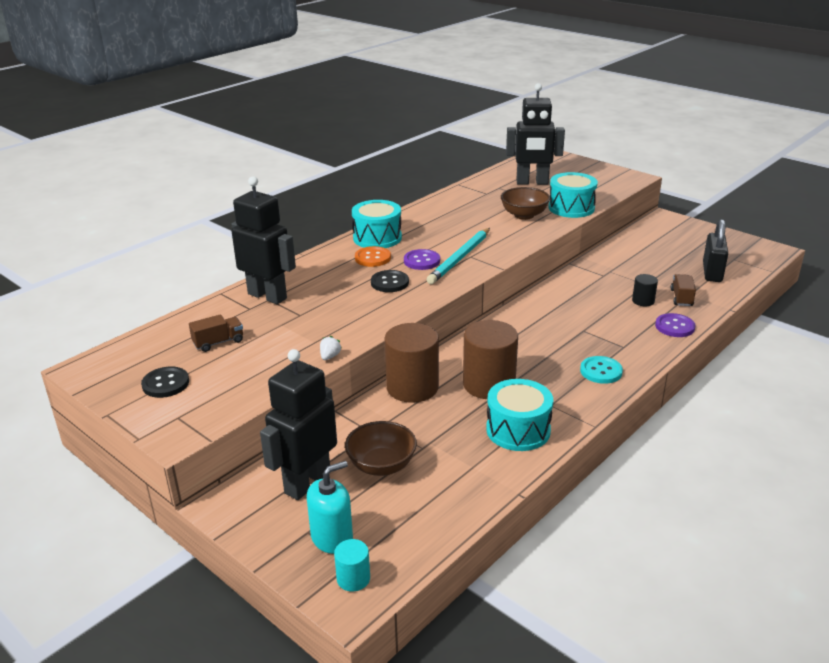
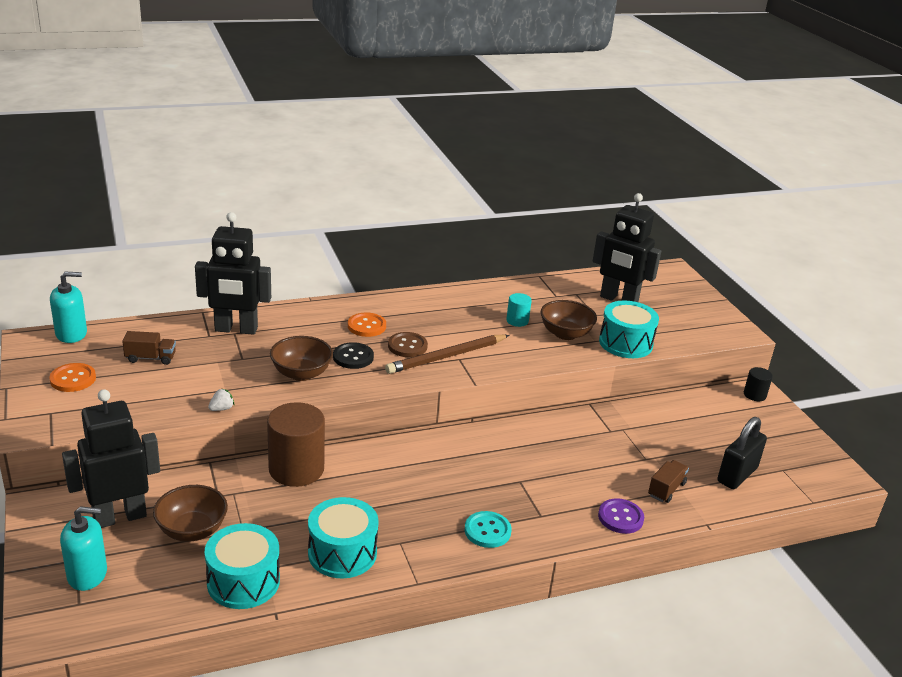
camera: 25 degrees right, 0 degrees up
(118, 350) = (71, 334): none -> turquoise soap dispenser
(165, 384) = (73, 379): black button -> orange button
(267, 296) = (236, 329): black robot -> black robot turned 120 degrees clockwise
(353, 578) = (66, 617): turquoise cylinder -> turquoise cylinder (517, 321)
(363, 308) = (301, 373): none -> brown bowl
(377, 238) = (394, 307): turquoise drum -> turquoise drum (243, 581)
(421, 261) = (407, 346): purple button -> brown button
(460, 258) = (447, 357): turquoise pencil -> brown pencil
(489, 384) = (366, 496): brown cylinder -> none
(643, 301) = (619, 476): black cylinder -> black cylinder (754, 395)

